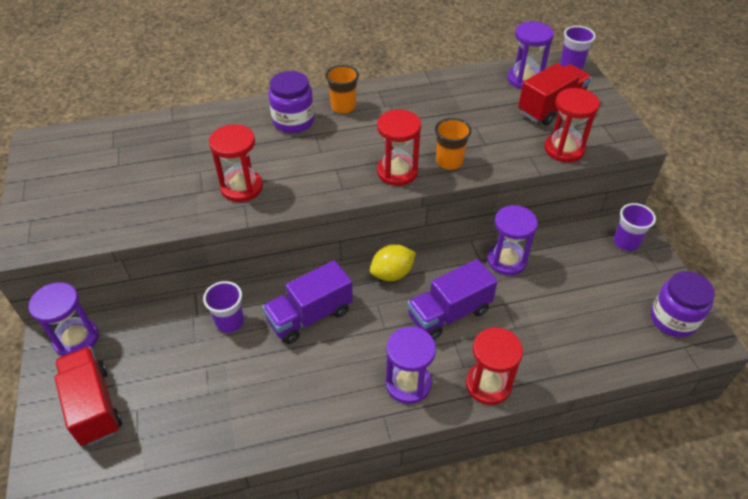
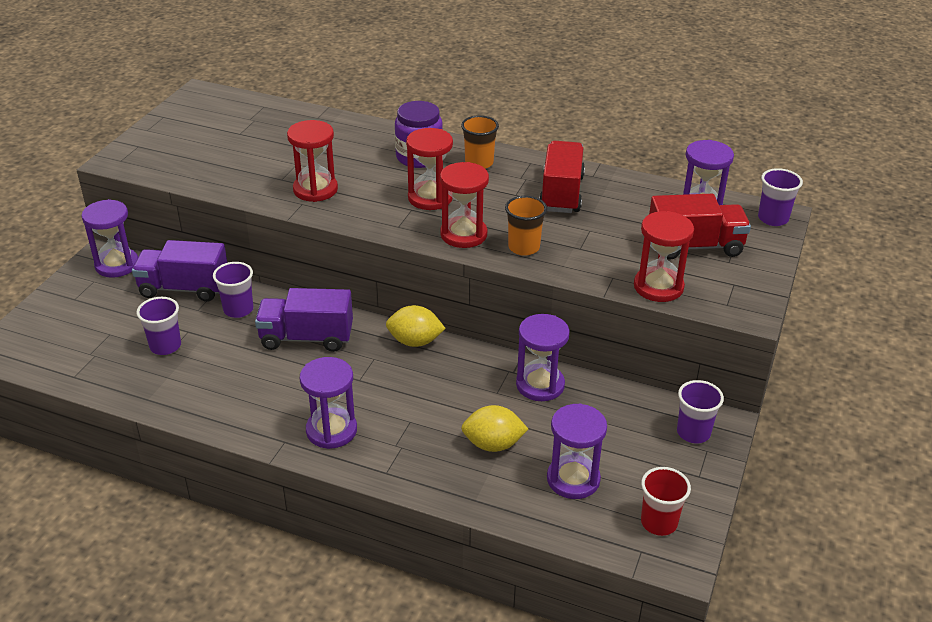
camera: 35 degrees right, 10 degrees down
(94, 406) = (83, 316): red truck -> red truck (561, 193)
(200, 391) = (165, 346): none -> purple cup
(449, 313) = (431, 398): purple truck -> purple truck (184, 288)
(488, 384) = (401, 470): red hourglass -> red hourglass (430, 198)
(524, 324) = (493, 444): none -> yellow lemon
(597, 320) = (573, 479): none -> purple hourglass
(673, 319) = (659, 522): purple jar -> red cup

